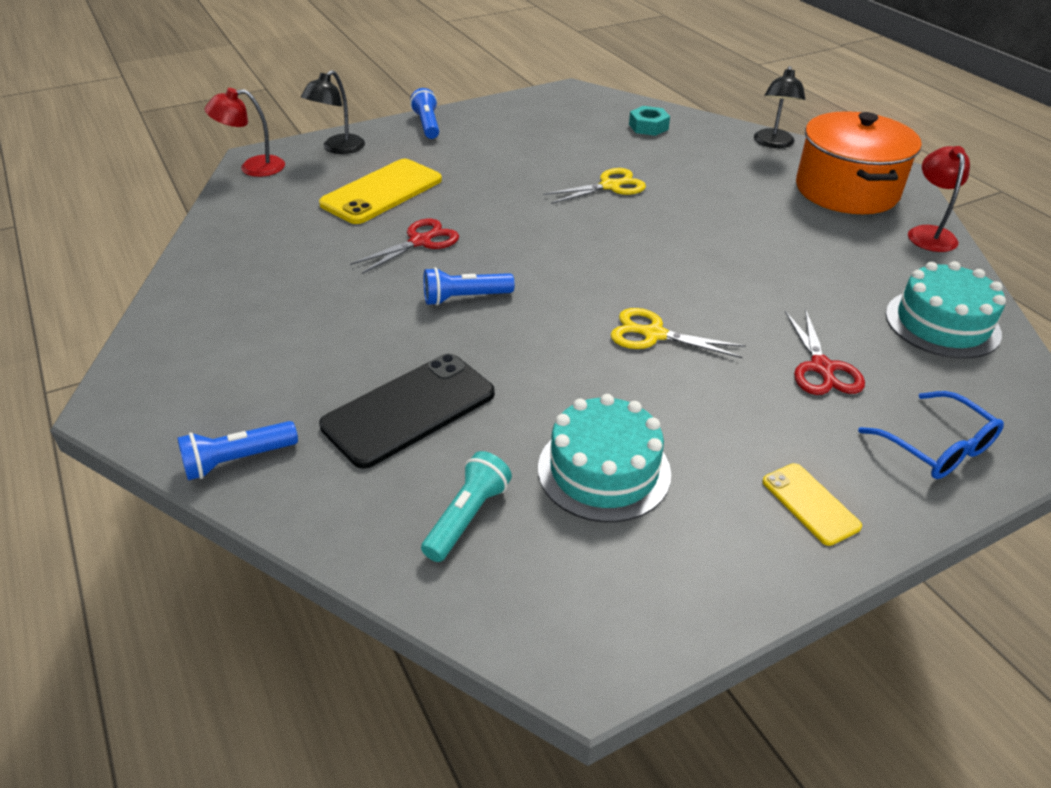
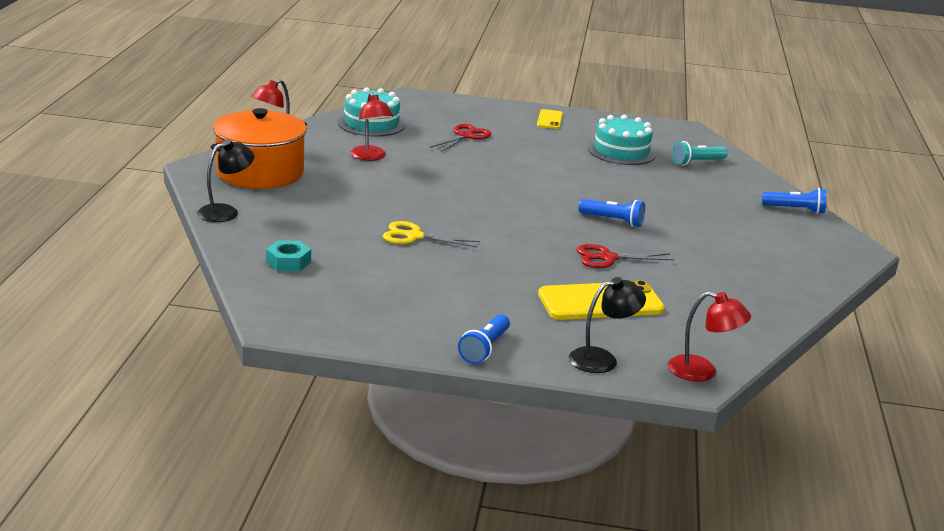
camera: 145 degrees left, 15 degrees down
(409, 409) = (694, 195): black phone -> none
(653, 334) = (526, 171): yellow scissors -> none
(823, 263) = (370, 157): none -> red lamp
(937, 448) = (469, 109): blue glasses -> none

